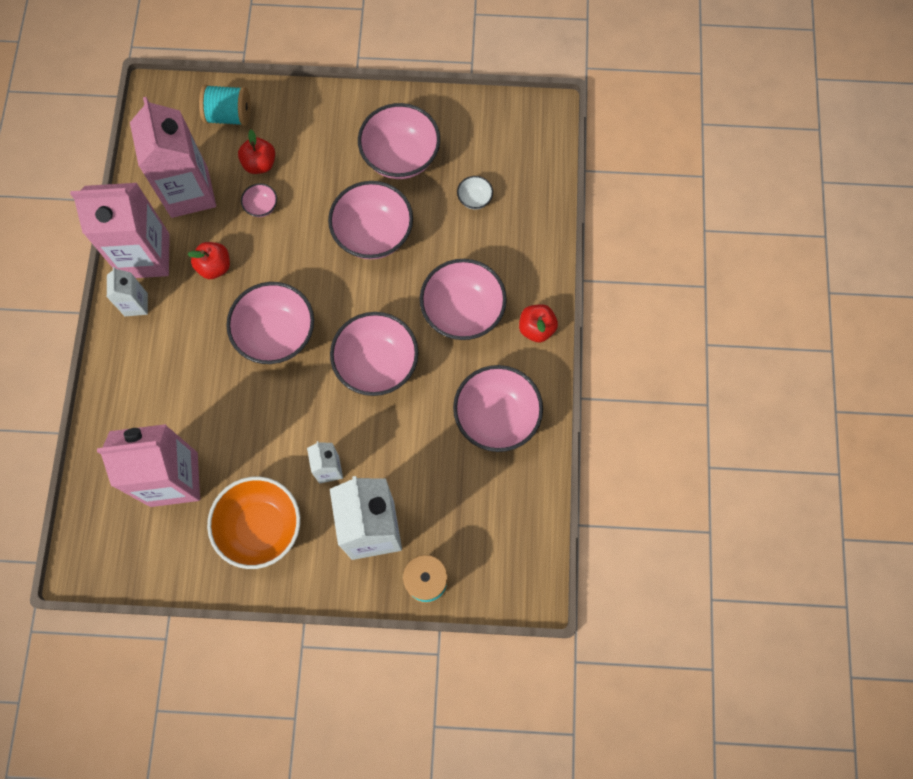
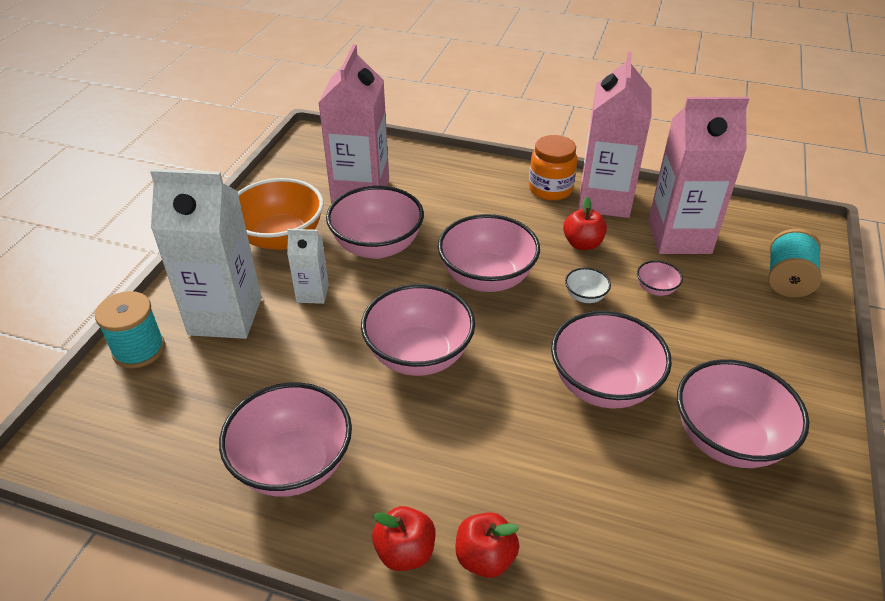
camera: 105 degrees right, 30 degrees down
(136, 304) = (550, 189): white carton -> orange jar
(260, 164) = (717, 296): red apple -> red apple (485, 558)
(462, 311) = (462, 460): pink bowl -> pink bowl (377, 246)
(474, 199) = (648, 520): white bowl -> white bowl (585, 296)

